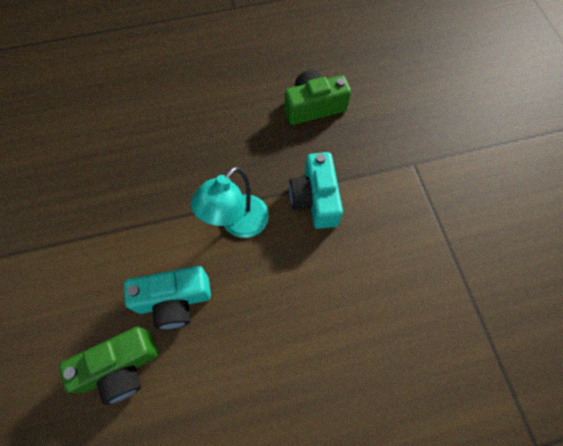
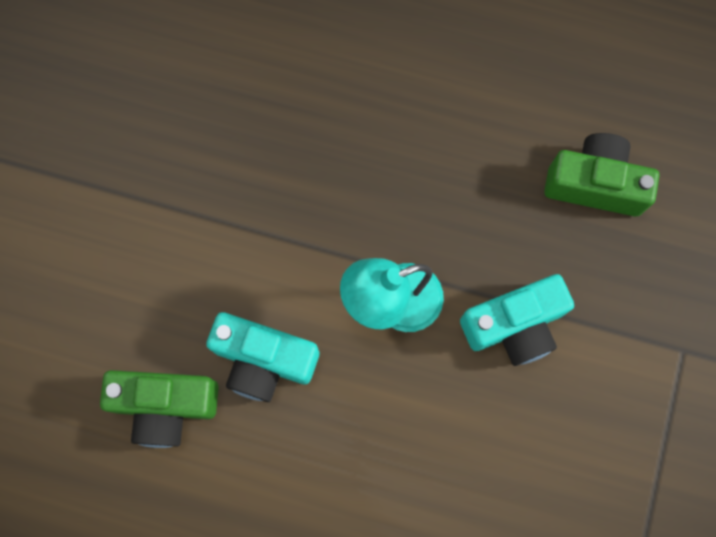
camera: 30 degrees right, 10 degrees up
(315, 199) = (514, 325): turquoise camera -> turquoise camera turned 135 degrees counterclockwise

